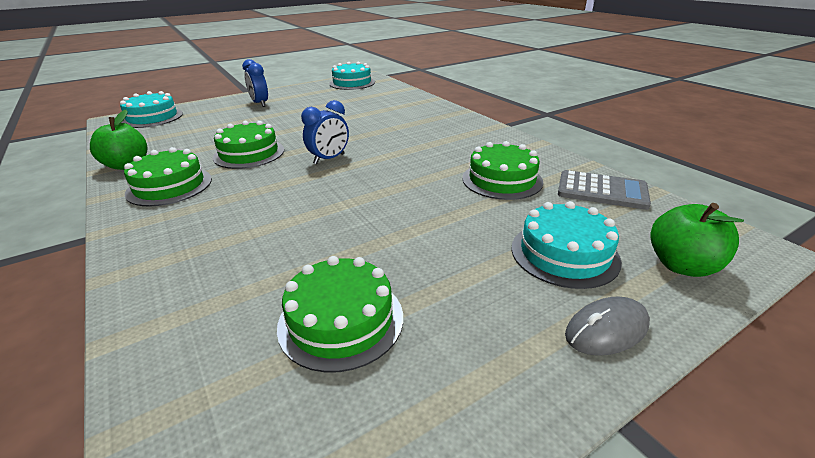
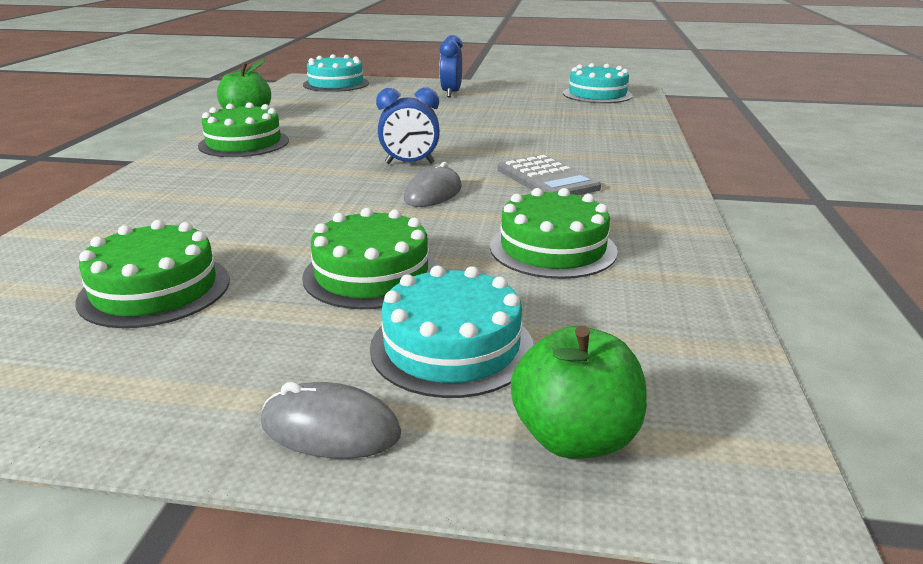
camera: 40 degrees right, 5 degrees down
(249, 153) = (350, 136): green cake -> green cake (371, 274)
(383, 173) = (433, 193): none -> grey mouse
(602, 191) = (668, 313): grey calculator -> grey calculator (547, 179)

